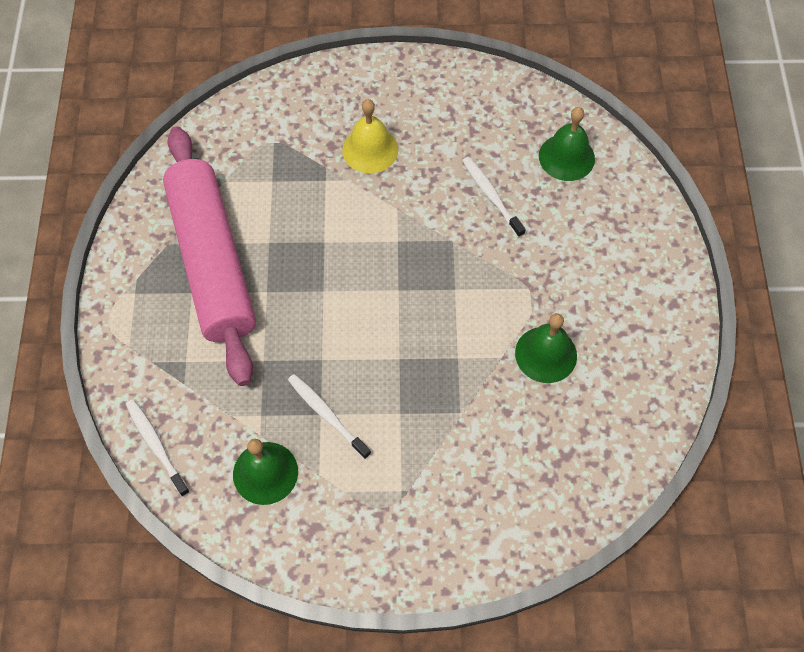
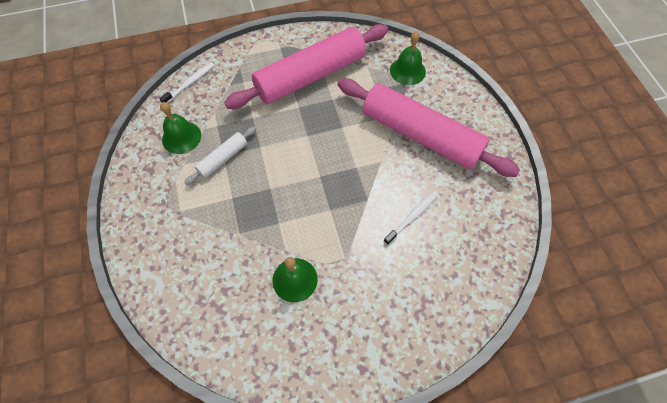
camera: 75 degrees right, 0 degrees up
(327, 415) = (223, 159): white toothbrush -> white rolling pin
(370, 150) = (420, 135): yellow bell -> pink rolling pin
(566, 157) = (467, 262): green bell -> green bell (407, 71)

